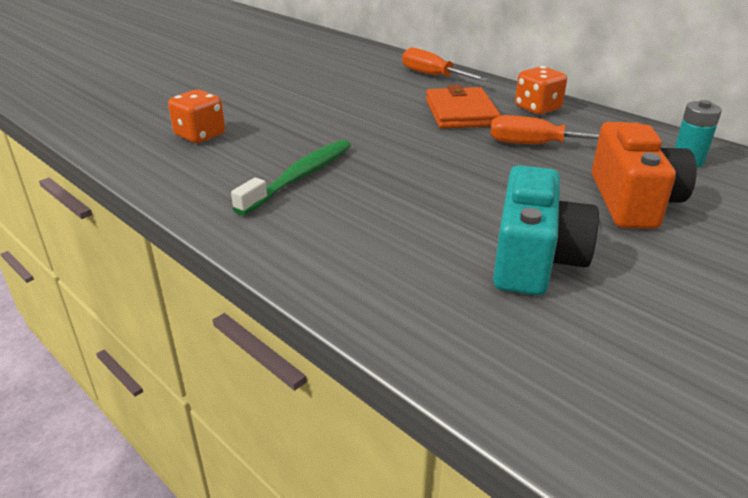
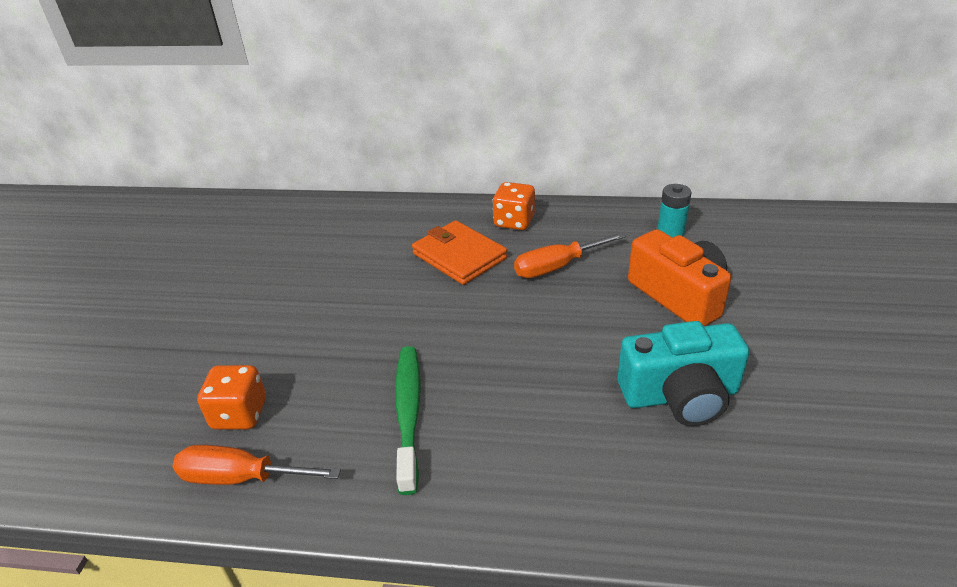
camera: 35 degrees left, 5 degrees up
(433, 76) = (384, 217): orange screwdriver -> orange screwdriver (241, 477)
(535, 259) = (680, 395): turquoise camera -> turquoise camera turned 105 degrees clockwise

